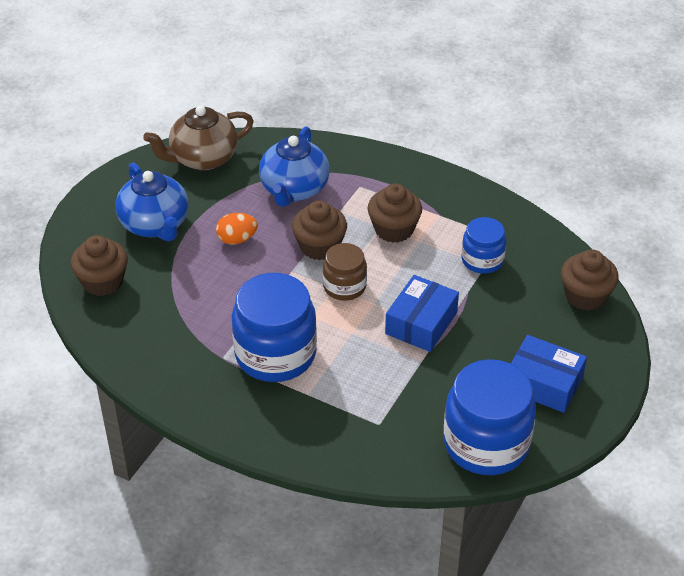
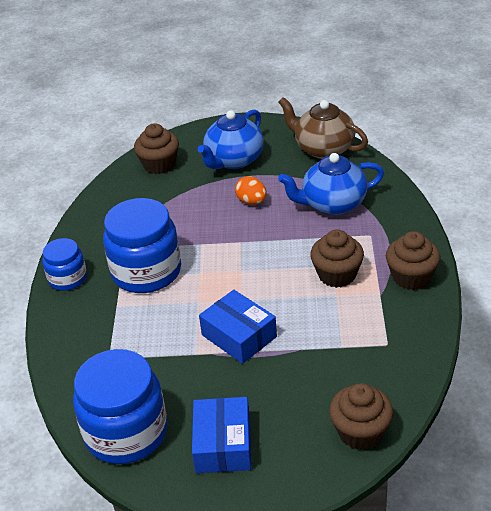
camera: 65 degrees right, 5 degrees down
(319, 246) = (280, 244): brown cupcake -> brown cupcake (411, 277)
(344, 286) = (246, 276): brown jar -> none
(421, 323) = (239, 336): blue box -> blue box turned 45 degrees clockwise
(482, 260) = (347, 342): blue jar -> blue jar (68, 278)

